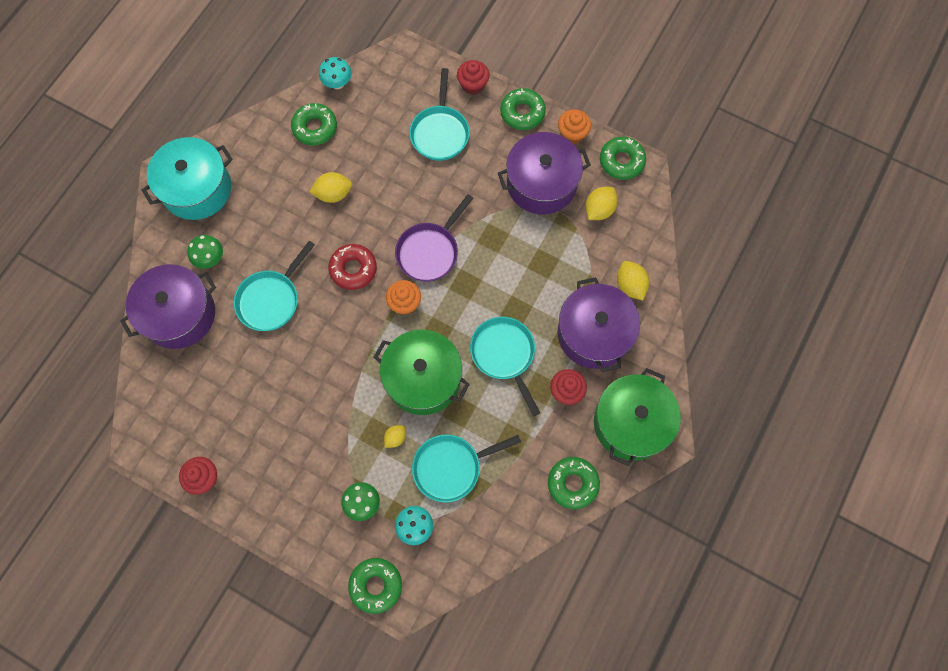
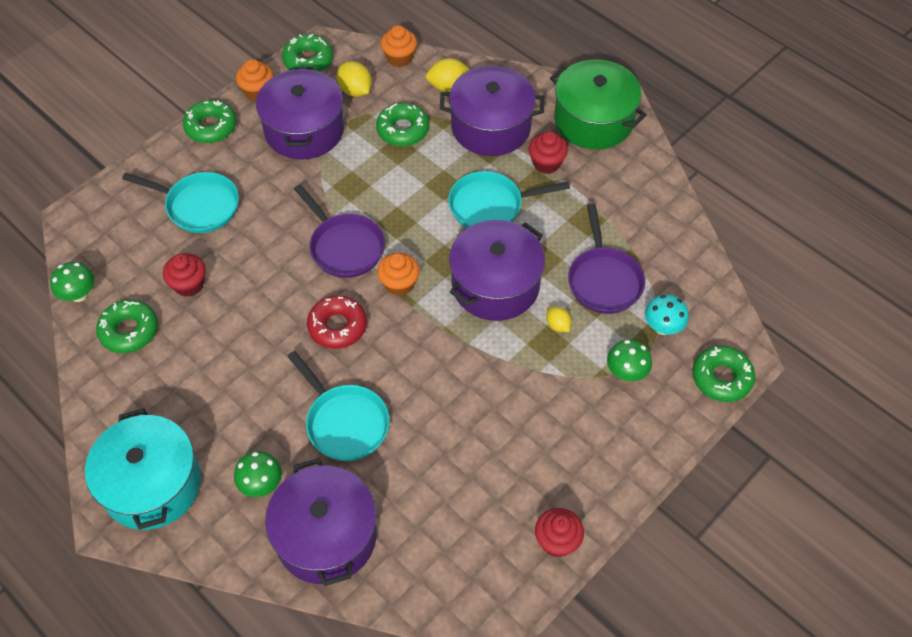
camera: 75 degrees left, 15 degrees down
(333, 194) = (230, 328): yellow lemon -> none
(337, 83) = (79, 294): turquoise mushroom -> green mushroom
(423, 378) = (495, 285): green pot -> purple pot
(451, 467) = (604, 280): turquoise pan -> purple pan
(473, 85) = (153, 163): red cupcake -> red cupcake (189, 284)
(572, 483) = (645, 180): green donut -> green donut (403, 130)
(650, 235) = (399, 58): none -> orange cupcake

